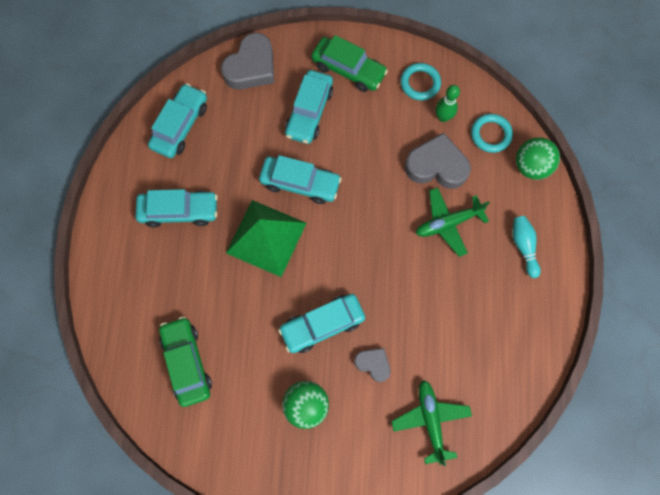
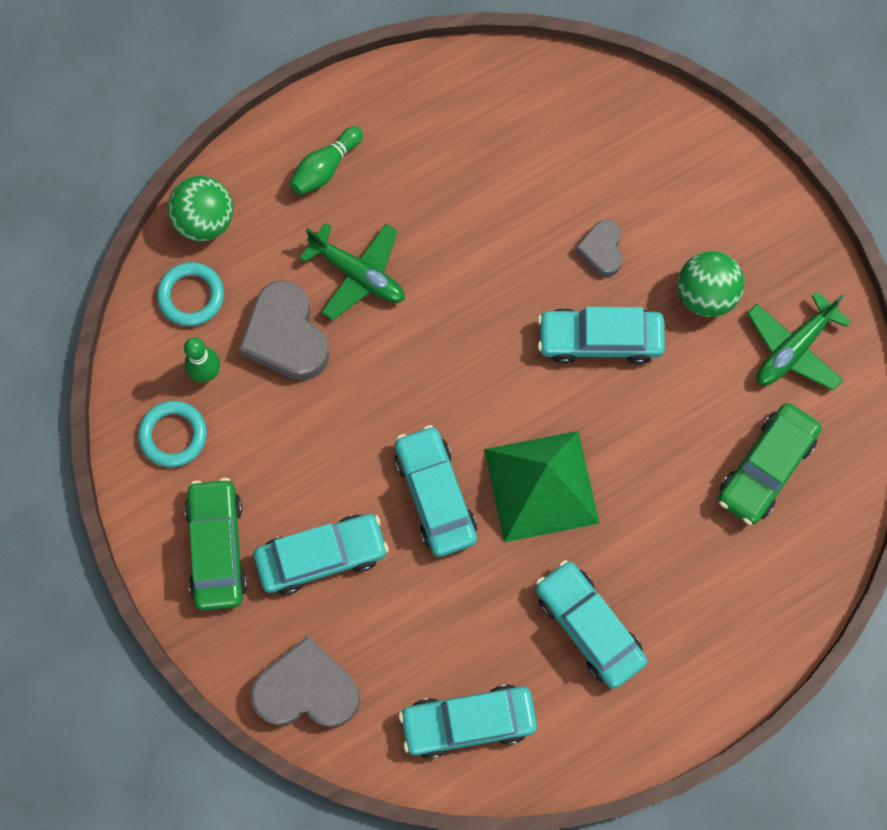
camera: 125 degrees left, 0 degrees up
(322, 325) = (599, 339): turquoise car -> turquoise car turned 150 degrees clockwise
(430, 420) = (617, 148): green plane -> green plane (794, 348)
(523, 246) = (325, 168): turquoise bowling pin -> green bowling pin

